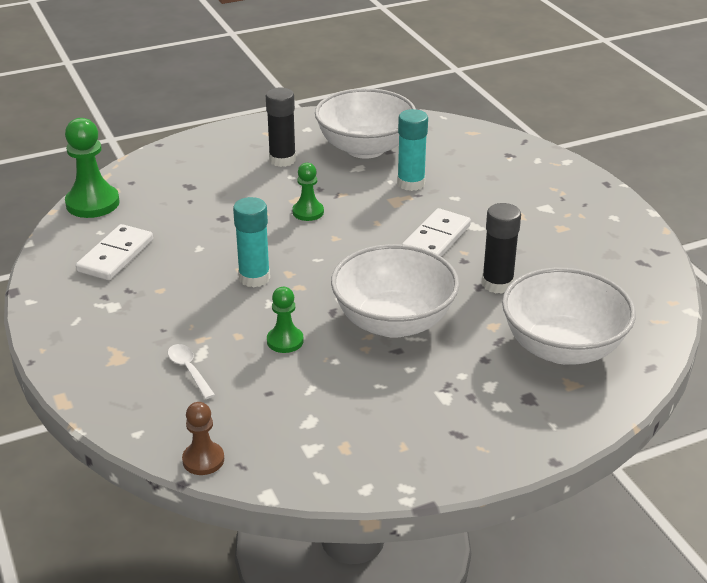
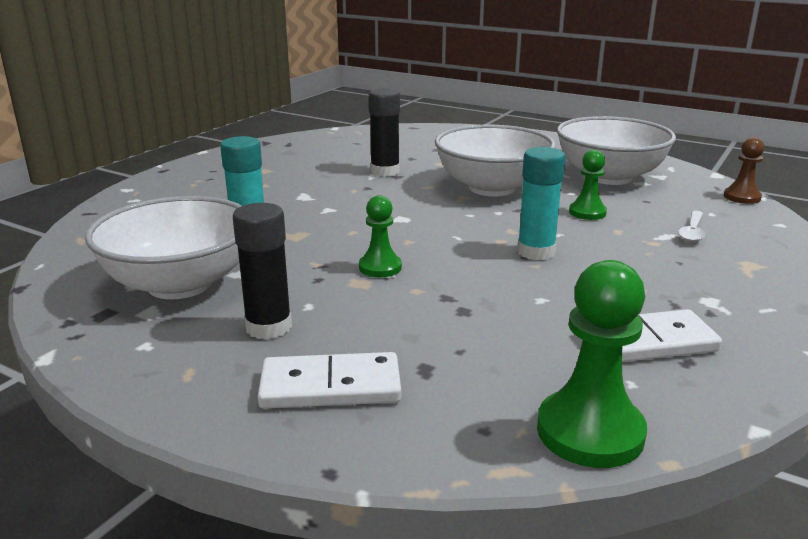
camera: 125 degrees left, 10 degrees down
(436, 238) = (347, 203): white domino -> white domino (330, 387)
(562, 348) = (431, 144): white bowl -> white bowl (609, 177)

